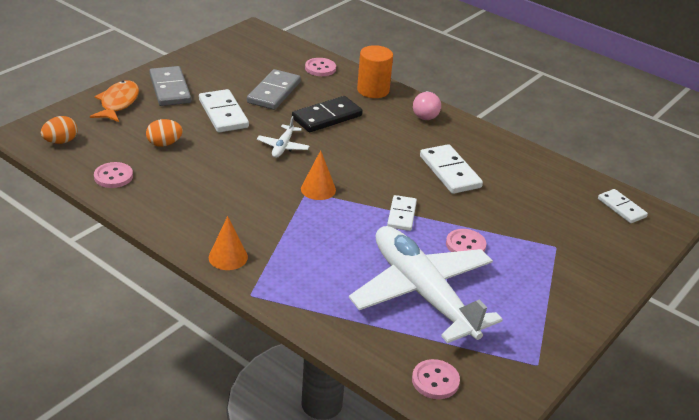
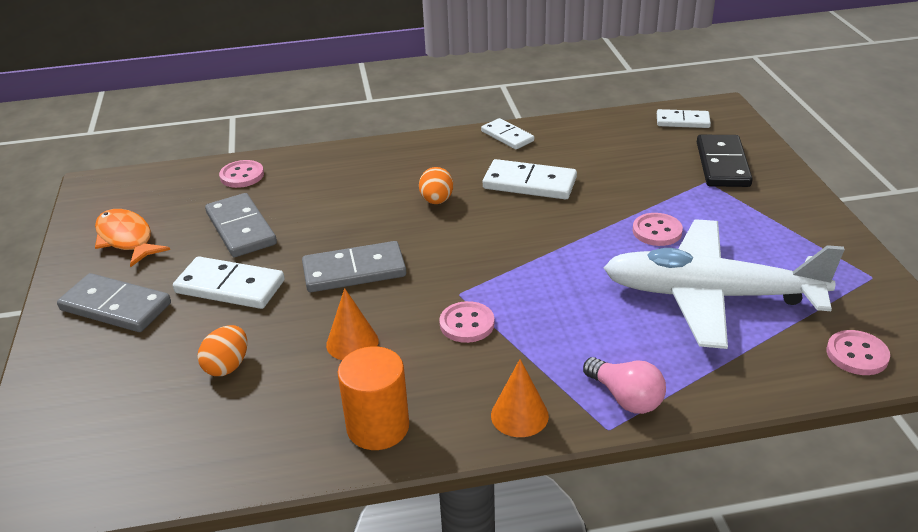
camera: 45 degrees left, 0 degrees up
(61, 141) = (90, 469): orange egg -> orange egg (436, 201)
(113, 176) = (239, 448): pink button -> pink button (467, 324)
(118, 103) = (79, 368): orange fish -> orange fish (126, 239)
(283, 146) = (354, 271): white plane -> grey domino
(318, 189) = (464, 283): orange cone -> orange cone (352, 342)
(327, 117) = (339, 214): black domino -> black domino (722, 164)
(373, 90) = (331, 162): orange cylinder -> orange cylinder (378, 427)
(401, 215) = (569, 247): white domino -> white domino (507, 136)
(425, 114) = (415, 151): pink light bulb -> pink light bulb (625, 398)

